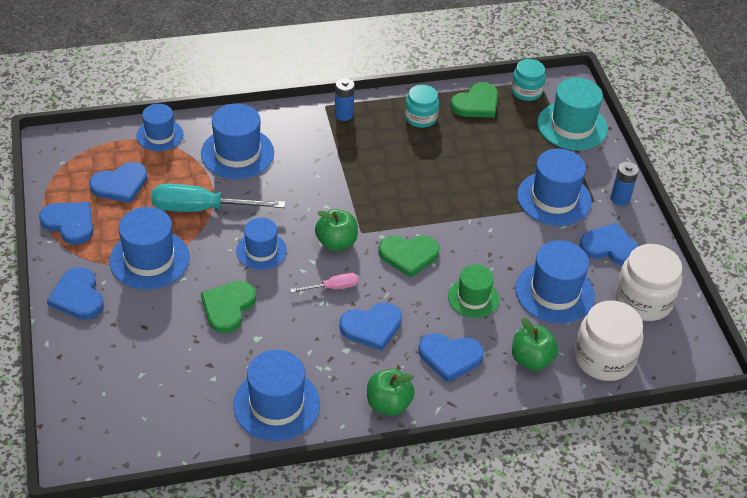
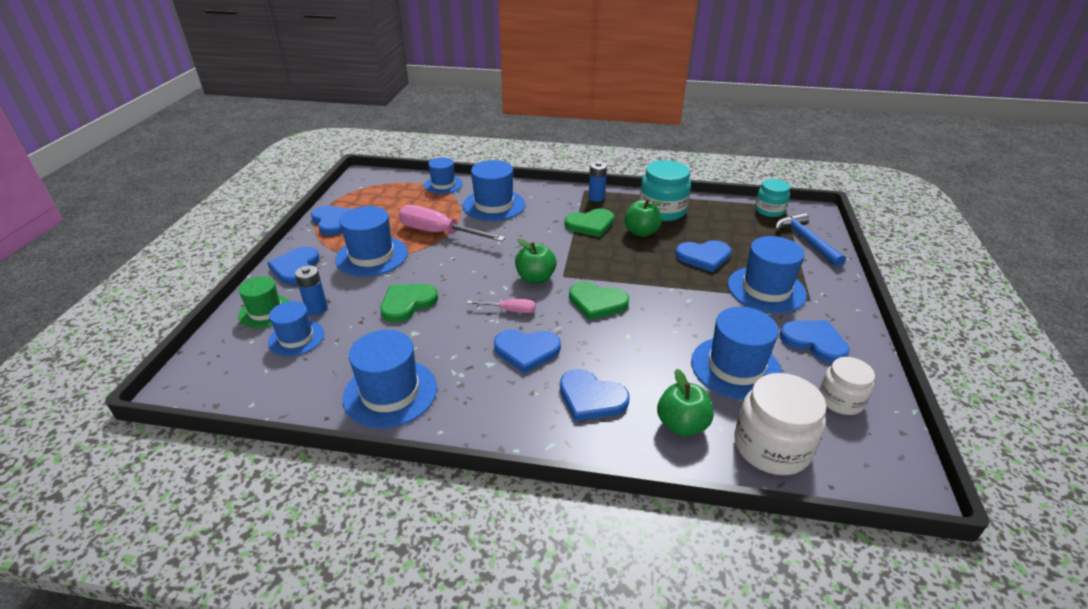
camera: 25 degrees right, 10 degrees down
(120, 184) = (390, 207): blue heart -> blue heart (703, 257)
(202, 209) = (439, 233): turquoise screwdriver -> pink screwdriver
(261, 250) = (466, 270): blue hat -> blue hat (296, 338)
(388, 404) = (500, 424): green apple -> green apple (641, 232)
(420, 117) = (662, 210): turquoise jar -> turquoise jar, size x1.59
(473, 298) = (643, 351): green hat -> green hat (265, 311)
(476, 103) = (718, 210): green heart -> green heart (590, 224)
(572, 126) = (806, 240): turquoise hat -> blue hammer
(620, 199) = (839, 304): blue battery -> blue battery (317, 308)
(643, 300) = (840, 400): white jar -> white jar, size x0.63

